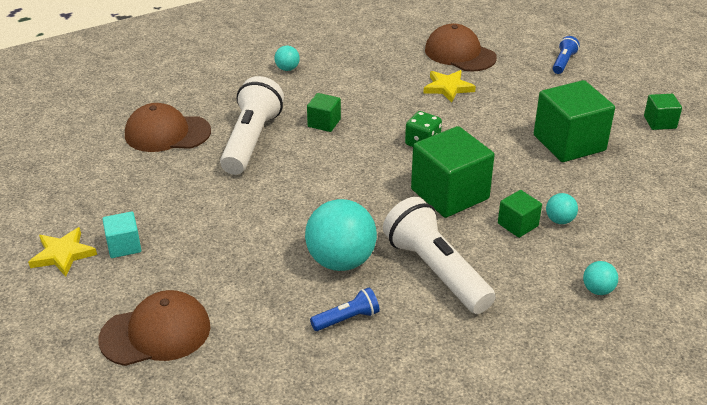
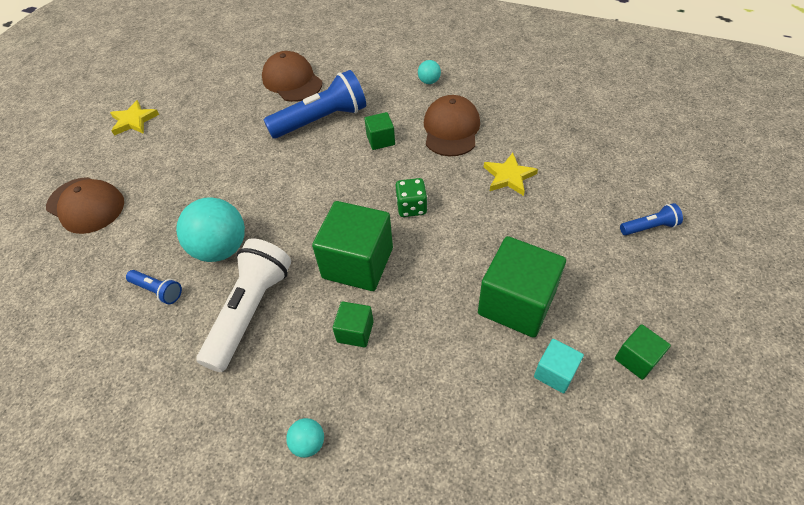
camera: 55 degrees right, 15 degrees up
(124, 246) = (160, 139): turquoise cube -> turquoise cube (555, 373)
(251, 140) = (321, 120): white flashlight -> blue flashlight
(460, 54) = (570, 154): brown cap -> brown cap (451, 129)
(559, 220) = (388, 359): turquoise ball -> none

